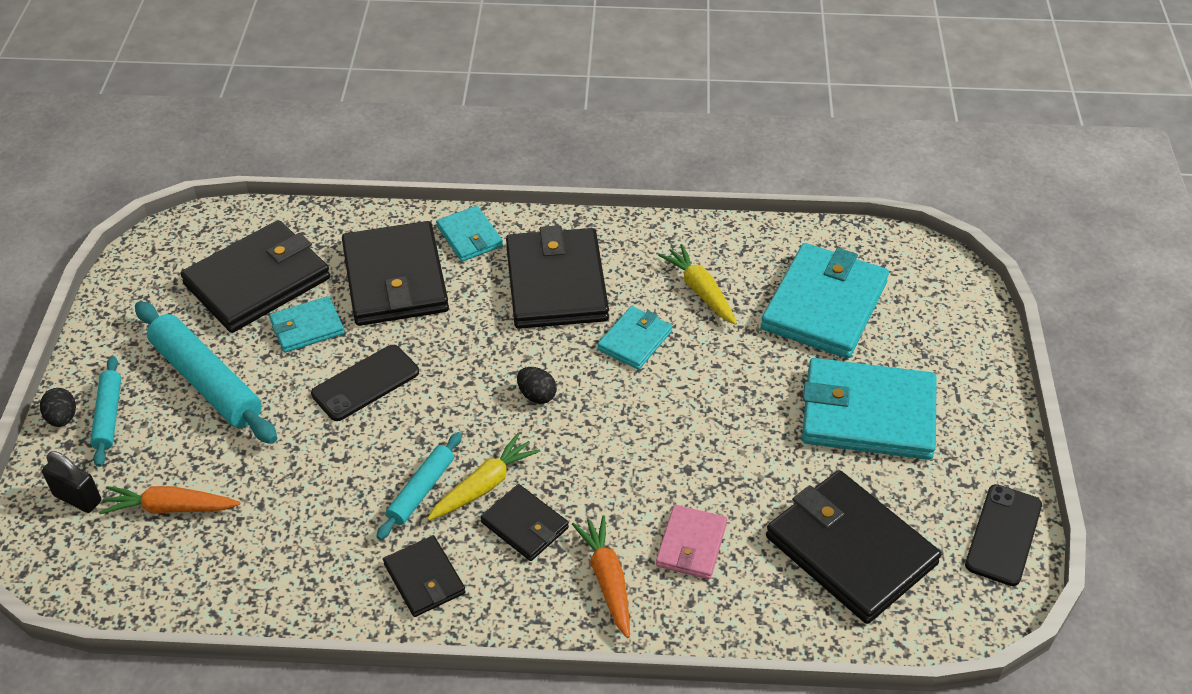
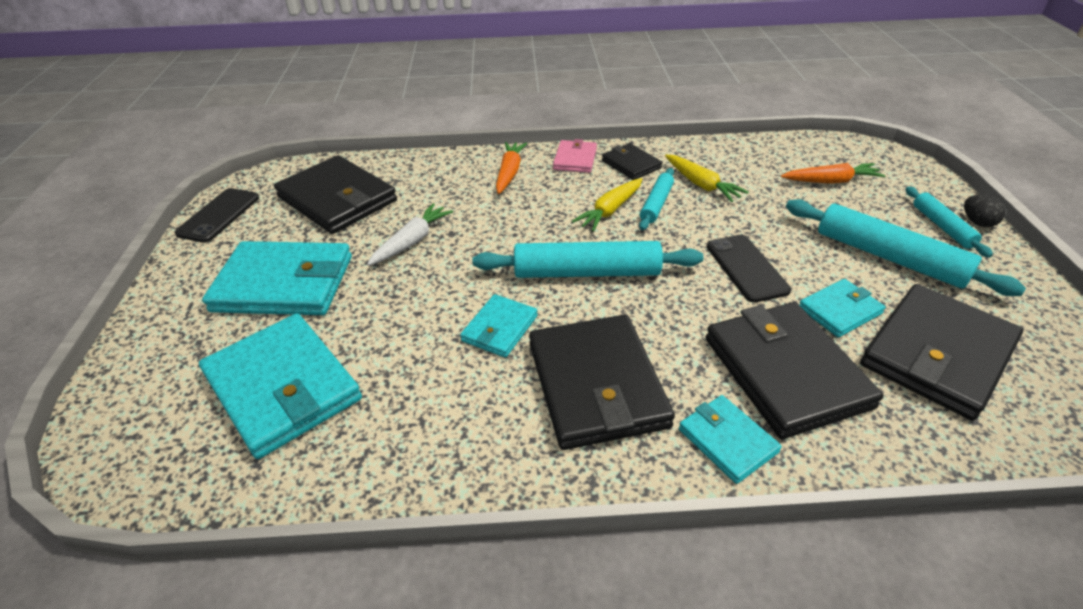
camera: 175 degrees right, 5 degrees down
(78, 498) = (902, 180): black padlock -> none
(365, 383) = (746, 268): black phone -> black phone turned 60 degrees counterclockwise
(525, 525) = (572, 193): black wallet -> none
(537, 395) = (587, 272): black egg -> turquoise rolling pin
(607, 580) = (509, 173): orange carrot -> orange carrot turned 150 degrees counterclockwise
(691, 545) = (451, 193): pink wallet -> pink wallet (575, 159)
(700, 291) = (425, 391): yellow carrot -> yellow carrot (701, 185)
(734, 460) = (412, 241): none -> white carrot
(824, 305) = (283, 387): turquoise wallet -> turquoise wallet turned 60 degrees counterclockwise

